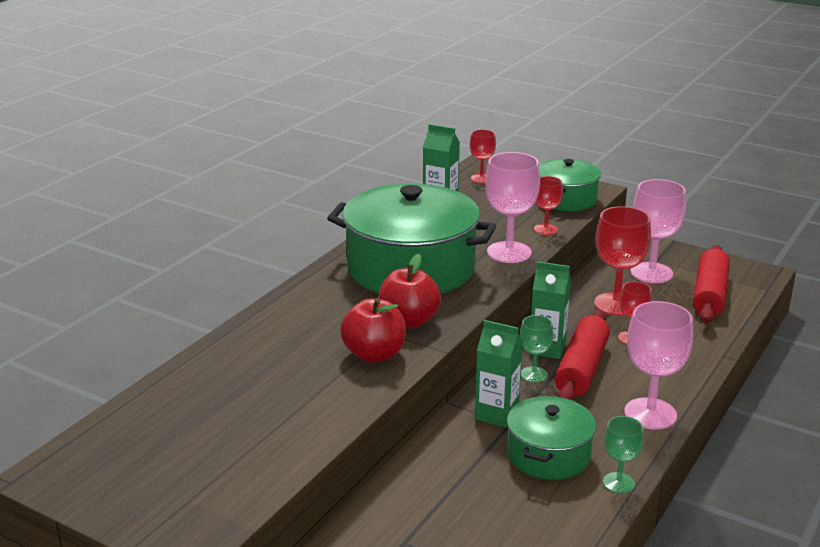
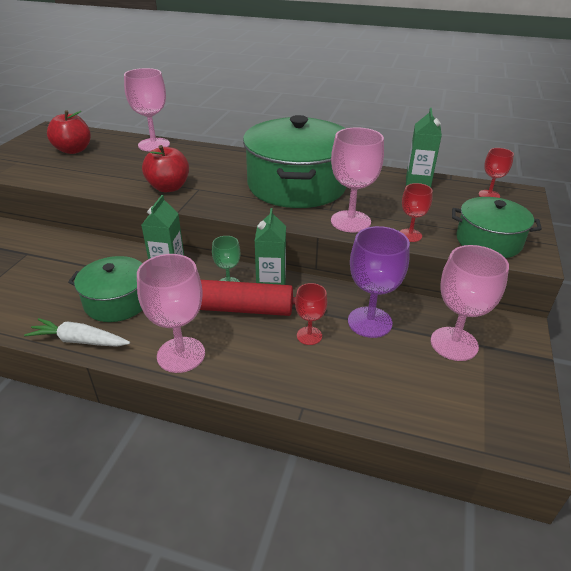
camera: 75 degrees right, 10 degrees up
(211, 361) = (154, 145): none -> pink goblet
(408, 321) = (217, 193): red apple -> red apple (73, 150)
(616, 304) = (369, 322): red goblet -> purple goblet
(618, 483) = (79, 340): green goblet -> white carrot
(710, 295) = (434, 393): red rolling pin -> none

